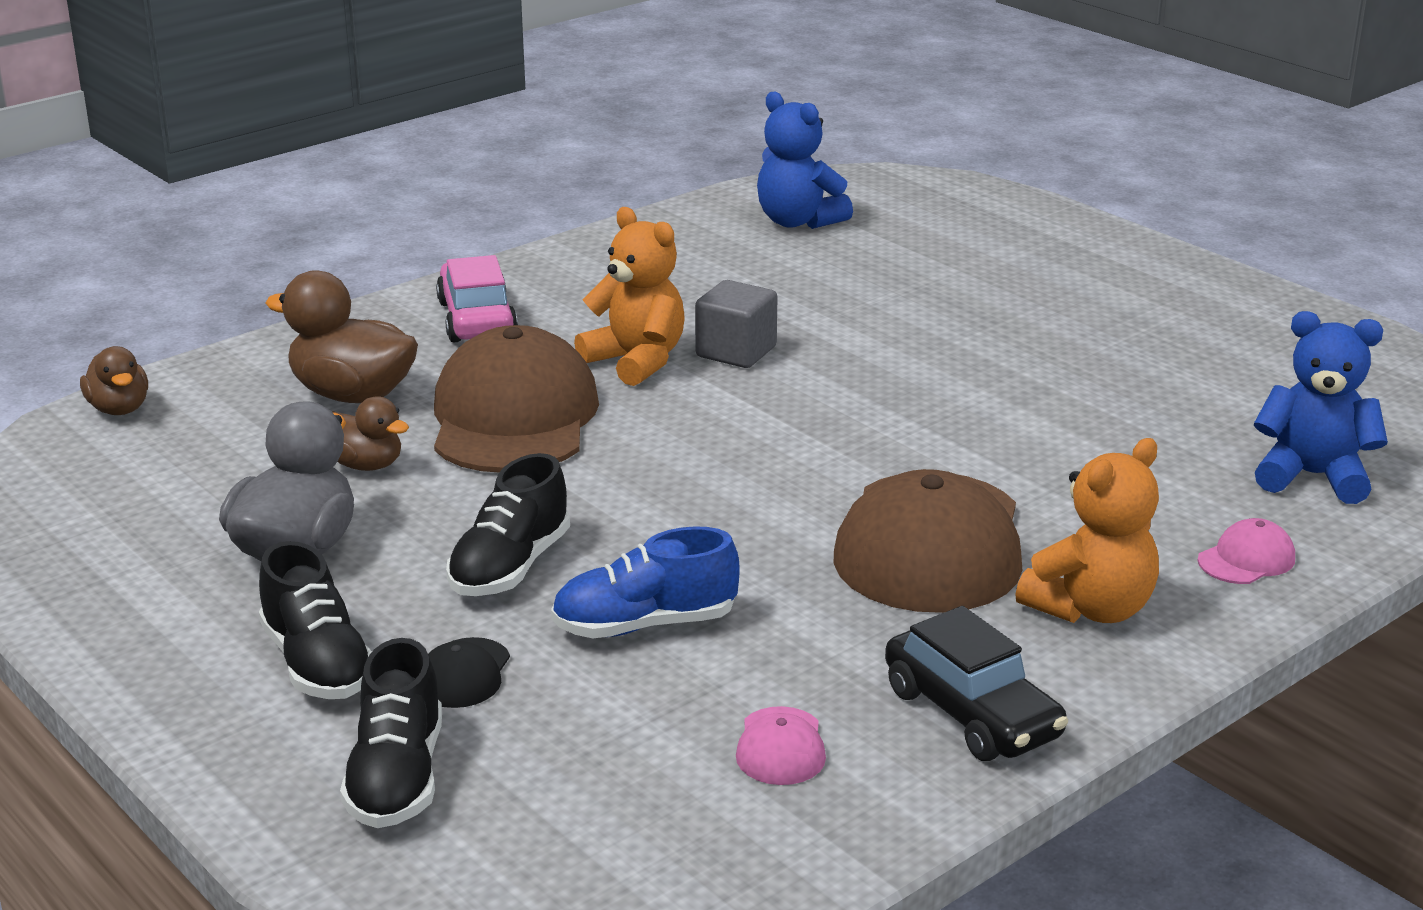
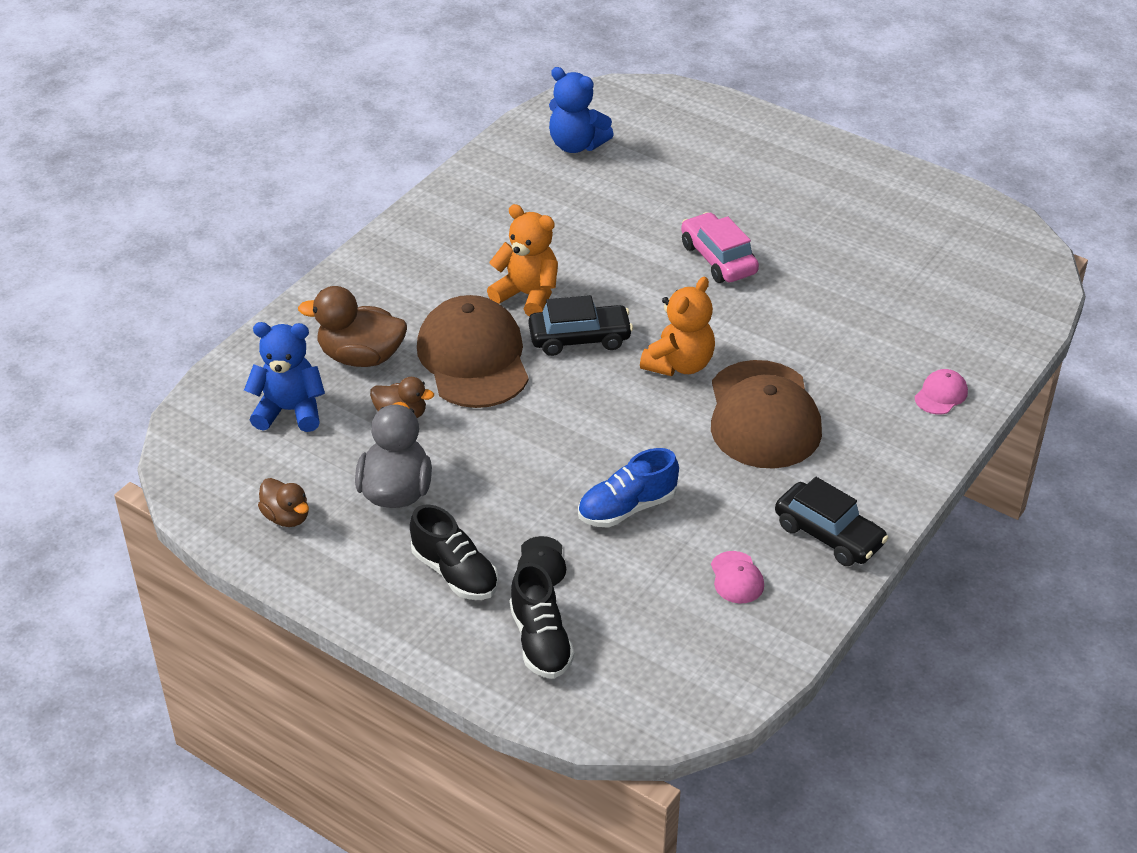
camera: 15 degrees left, 15 degrees up
(119, 409) = (216, 396): brown duck -> brown duck (286, 517)
(477, 319) = (407, 274): pink car -> pink car (718, 259)
(510, 567) = (530, 480): black shoe -> none
(686, 417) = (580, 338): none -> black car
(736, 352) = (586, 276): grey cube -> none
(1091, 609) = (868, 448): orange teddy bear -> orange teddy bear (679, 364)
(1312, 476) = (960, 322): blue teddy bear -> blue teddy bear (290, 411)

